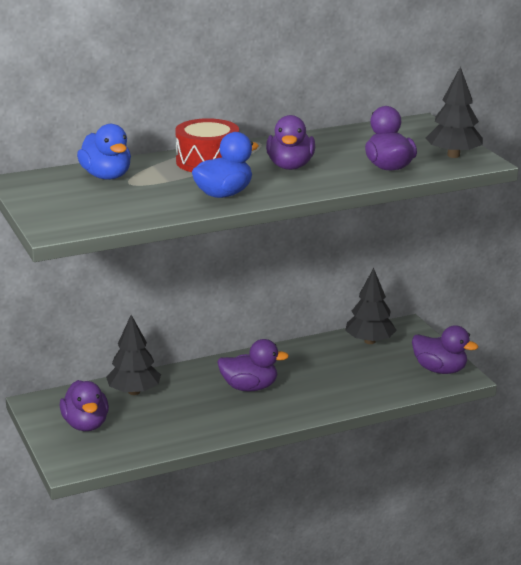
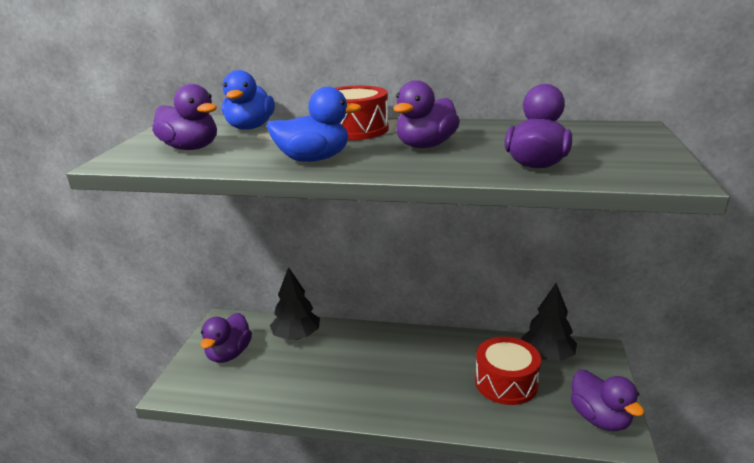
camera: 35 degrees right, 0 degrees up
(249, 387) = (390, 367): purple duck -> purple duck (191, 148)
(354, 369) = (506, 383): none -> red drum
(453, 155) = (641, 165): black tree -> none

